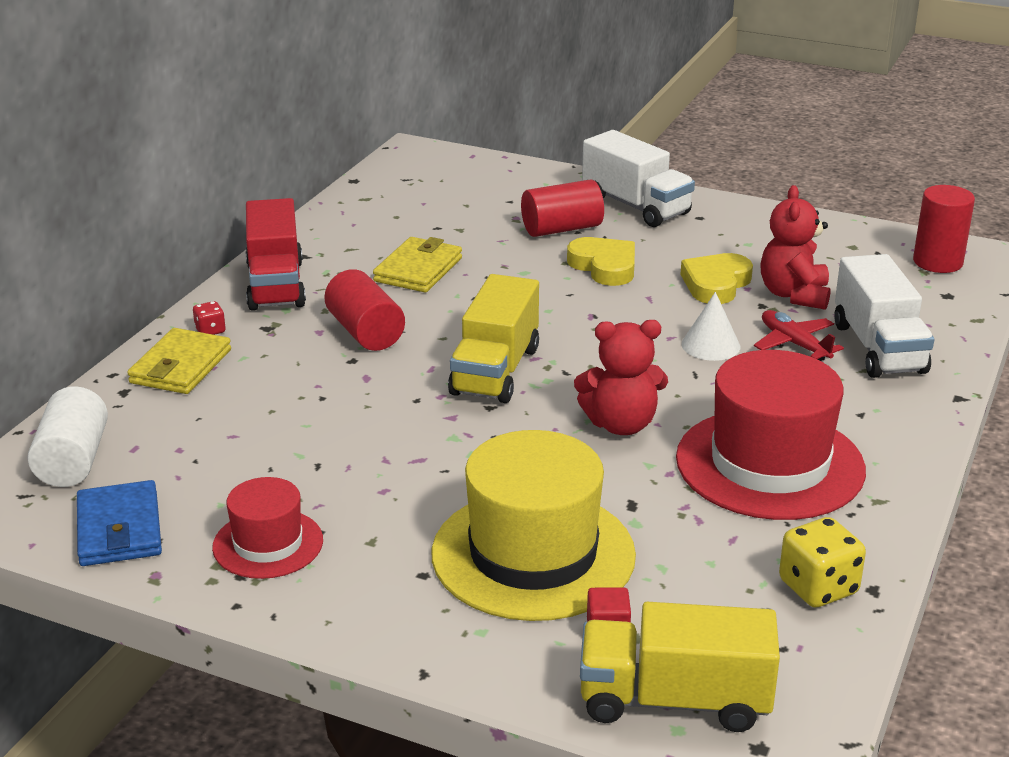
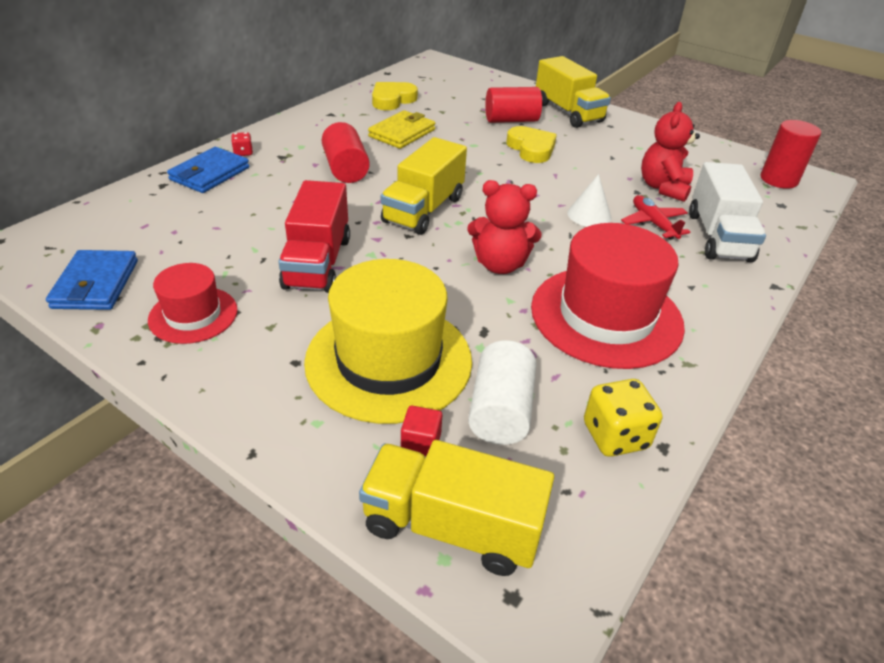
camera: 10 degrees right, 10 degrees up
(73, 461) = (98, 228): white cylinder -> white cylinder (500, 411)
(181, 366) = (210, 174): yellow wallet -> blue wallet
(275, 285) = (303, 130): red truck -> red truck (317, 262)
(636, 206) = (568, 112): white truck -> yellow truck
(716, 284) = (607, 172): yellow heart -> yellow heart (392, 100)

